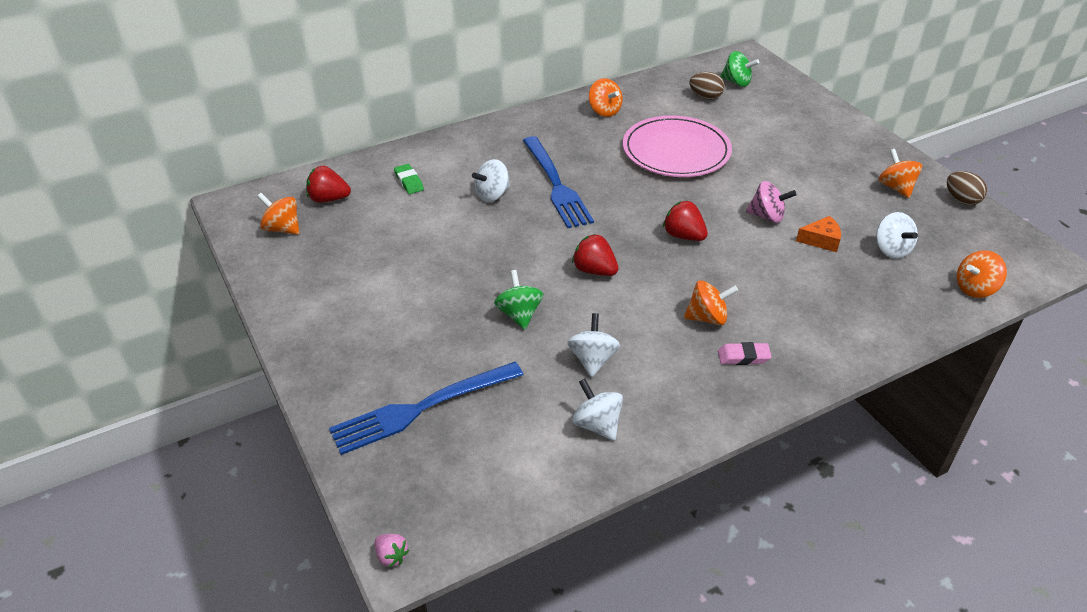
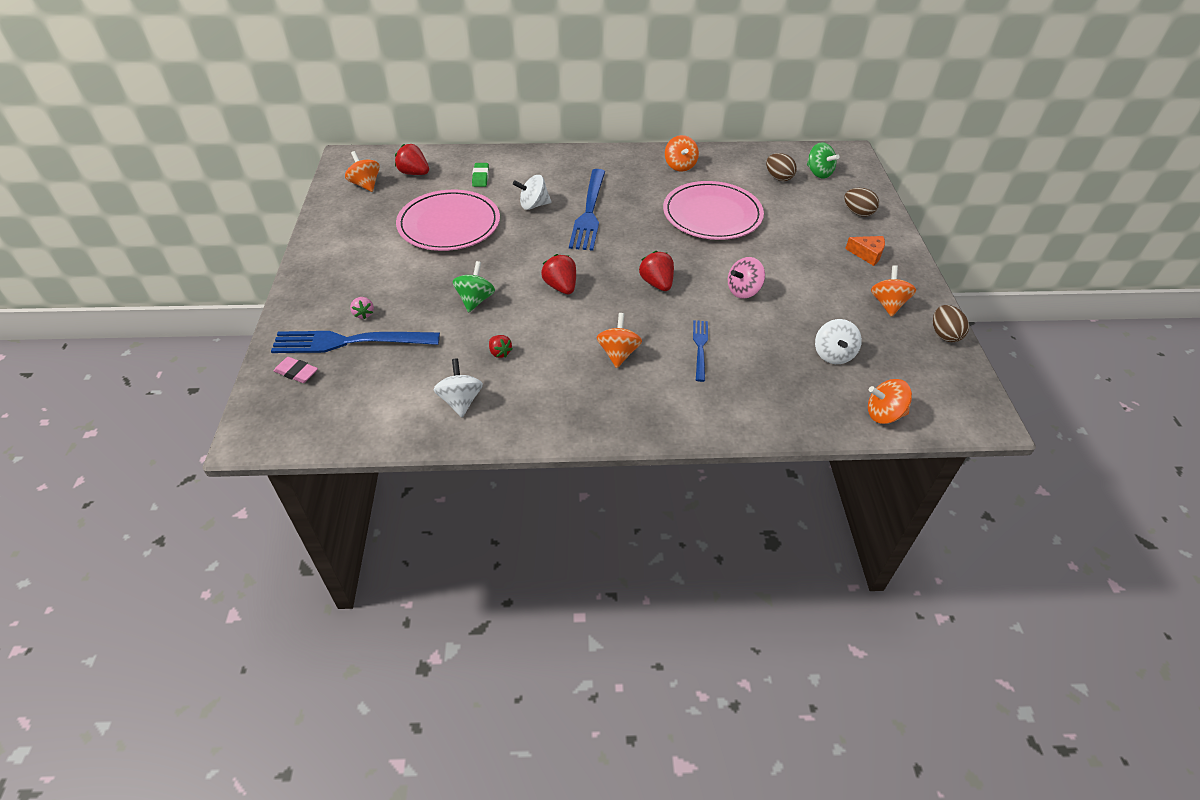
camera: 25 degrees right, 5 degrees up
(391, 556) = (245, 433): pink strawberry -> pink strawberry (363, 314)
(419, 243) = (449, 224): none -> pink plate
(592, 360) = (500, 353): white spinning top -> red strawberry
(707, 318) = (618, 353): orange spinning top -> orange spinning top turned 105 degrees counterclockwise
(743, 357) = (620, 394): pink eraser -> pink eraser (296, 372)
(767, 216) = (743, 291): pink spinning top -> pink spinning top turned 105 degrees clockwise
(775, 284) = (700, 347): none -> blue fork
(801, 110) = (858, 213): none -> brown egg
(821, 240) = (774, 325): orange cheese -> orange cheese (867, 254)

